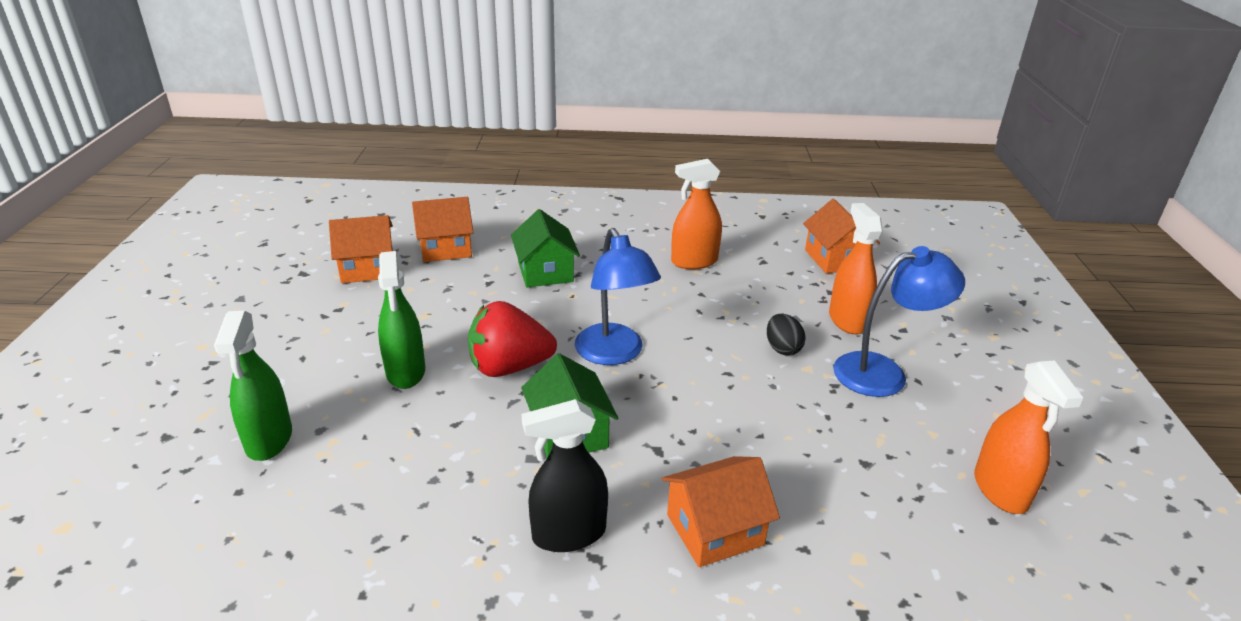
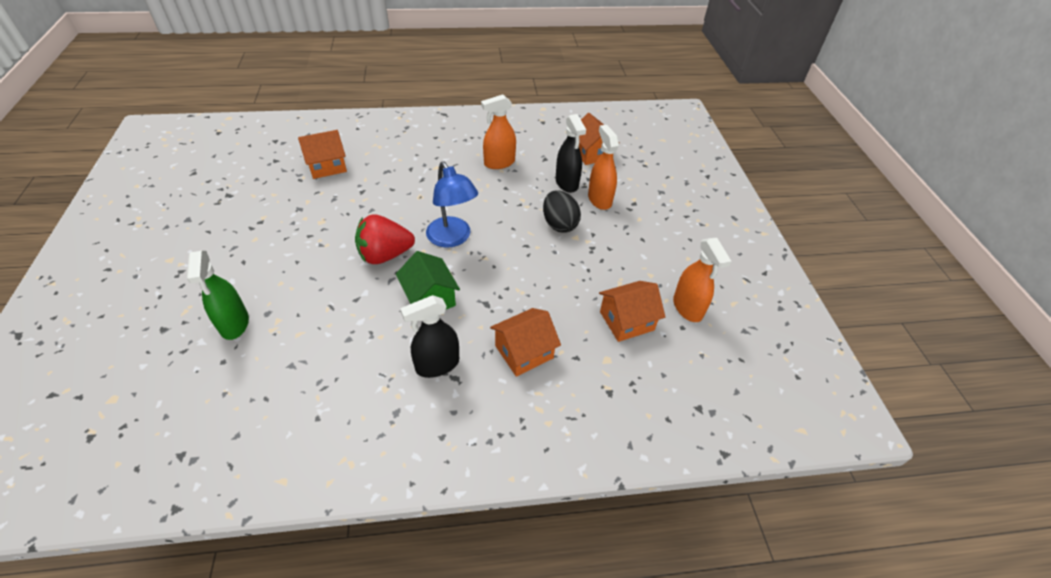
camera: 10 degrees left, 15 degrees up
(367, 268) = (274, 187): orange house -> orange house (626, 321)
(405, 372) = (316, 265): green spray bottle -> none
(545, 272) = (399, 179): green house -> none
(782, 348) = (559, 224): black egg -> black egg, size x1.53
(796, 295) = (567, 183): none -> black spray bottle
(883, 372) = (621, 235): blue lamp -> none

